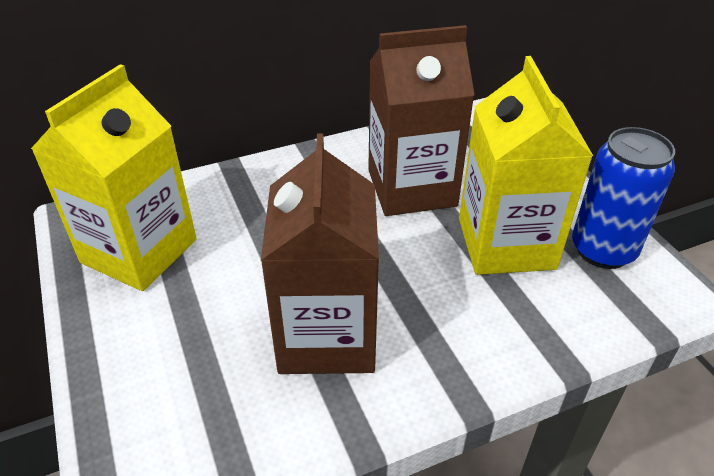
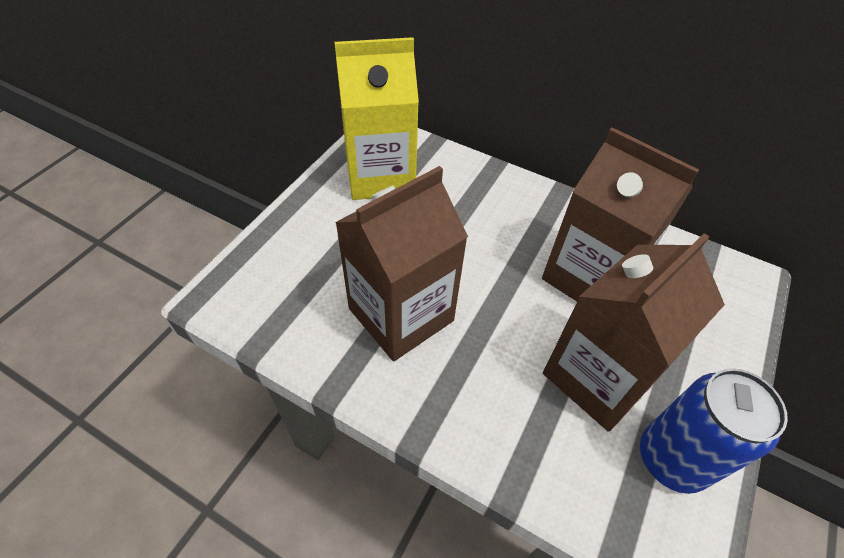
camera: 50 degrees right, 10 degrees up
(506, 243) = (598, 376): yellow carton -> brown carton

